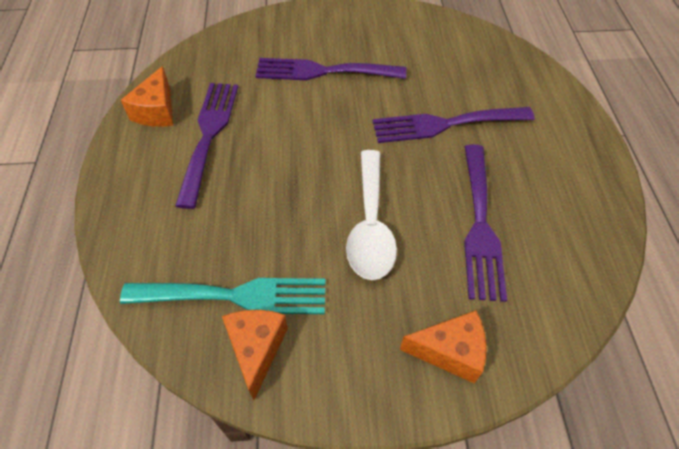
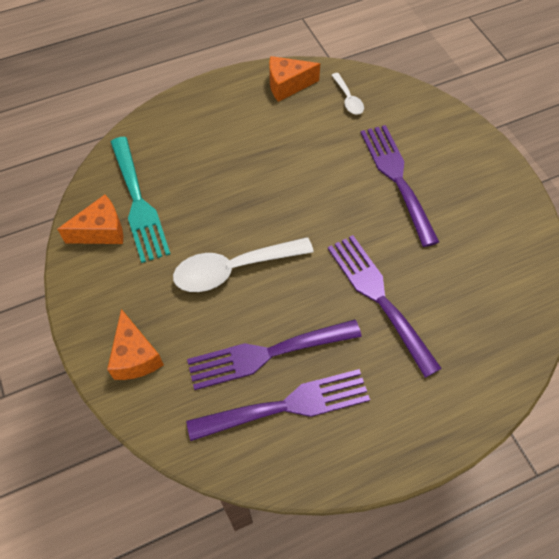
camera: 70 degrees right, 5 degrees up
(209, 73) = (348, 99): none -> white spoon
(209, 135) = (278, 128): purple fork -> purple fork (287, 405)

